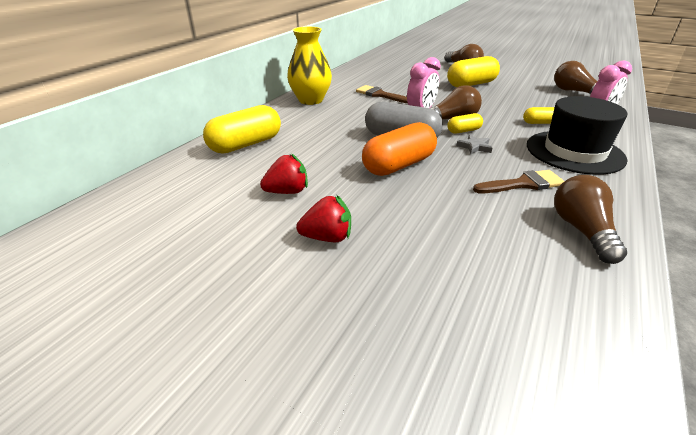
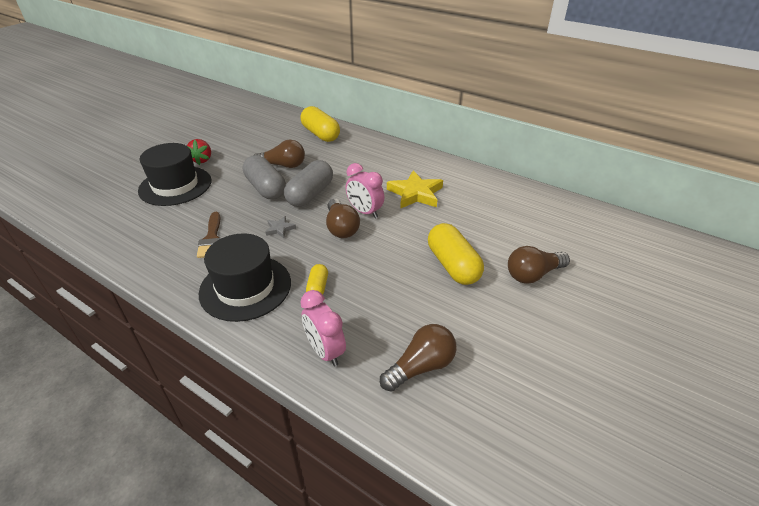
camera: 95 degrees right, 5 degrees up
(287, 191) = (253, 149): red strawberry -> none
(310, 100) = (403, 157): yellow vase -> none
(380, 95) = (415, 193): brown brush -> yellow star
(398, 165) = (266, 188): orange capsule -> grey capsule
(421, 247) = (175, 186): none -> black hat
(463, 131) = (313, 229): yellow capsule -> none
(582, 230) = (147, 247): brown light bulb -> brown light bulb (283, 165)

